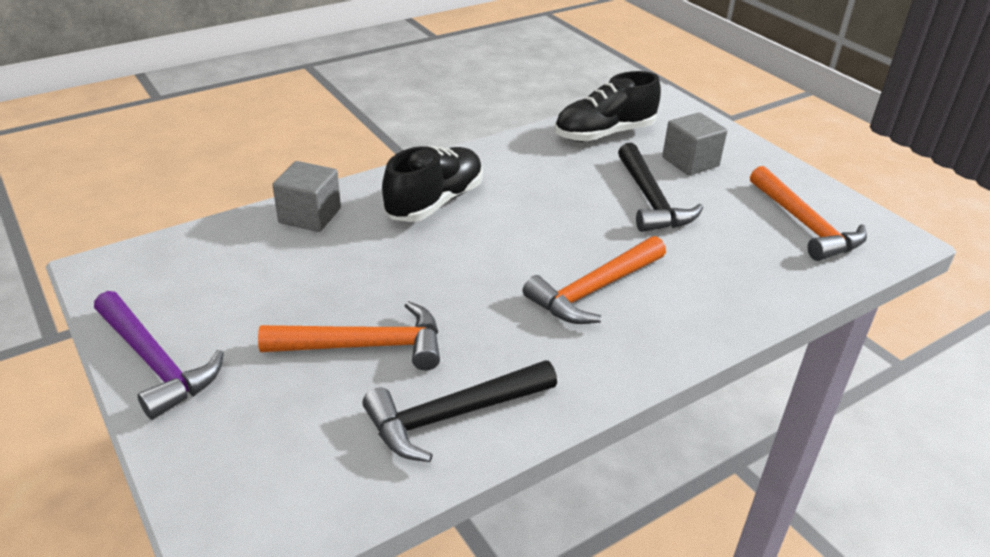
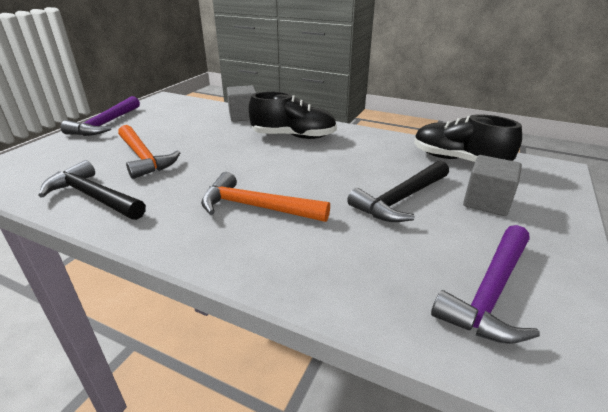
camera: 60 degrees right, 5 degrees down
(805, 225) = (490, 293): orange hammer -> purple hammer

